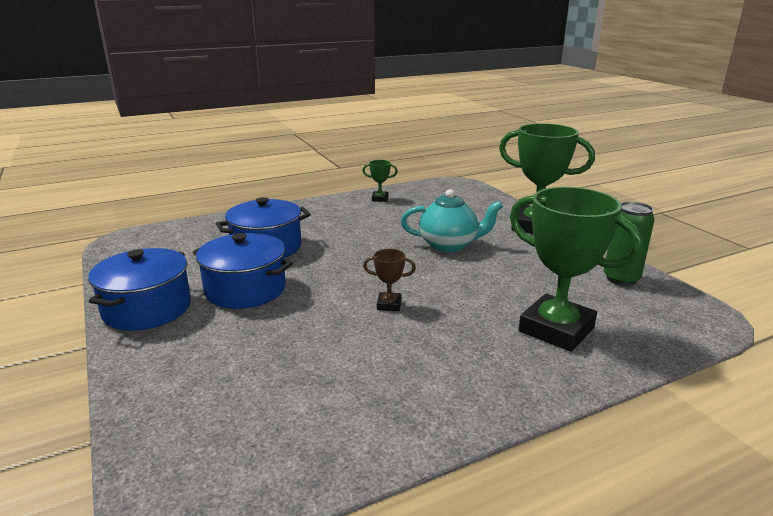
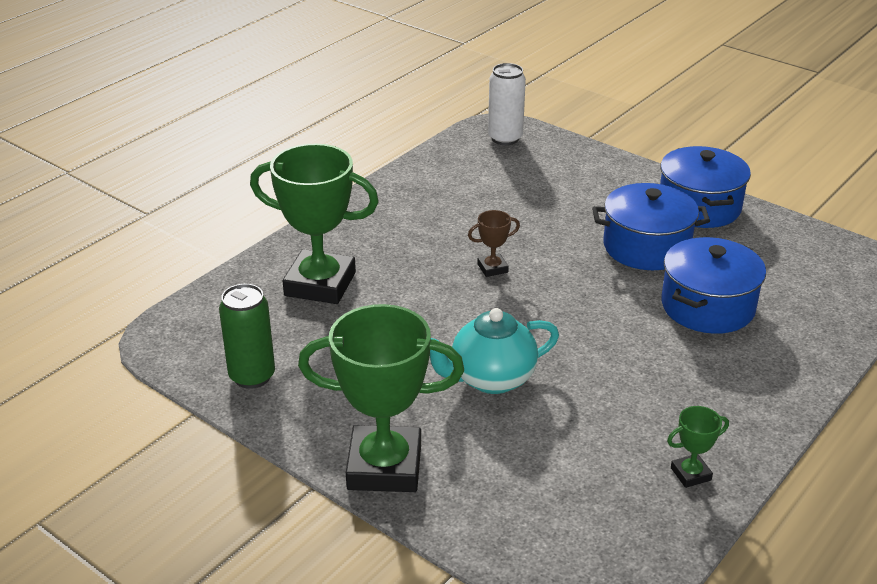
camera: 155 degrees right, 10 degrees up
(198, 475) = (505, 138): none -> white can

